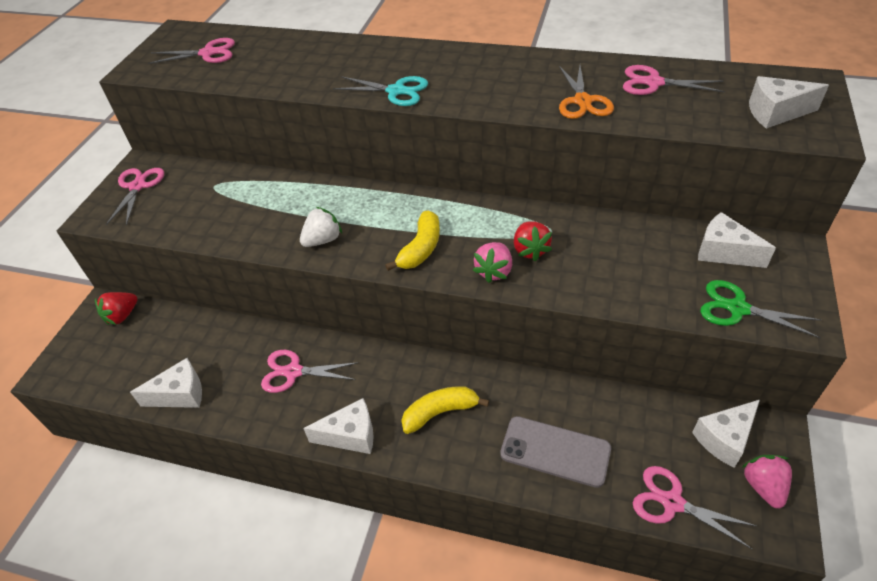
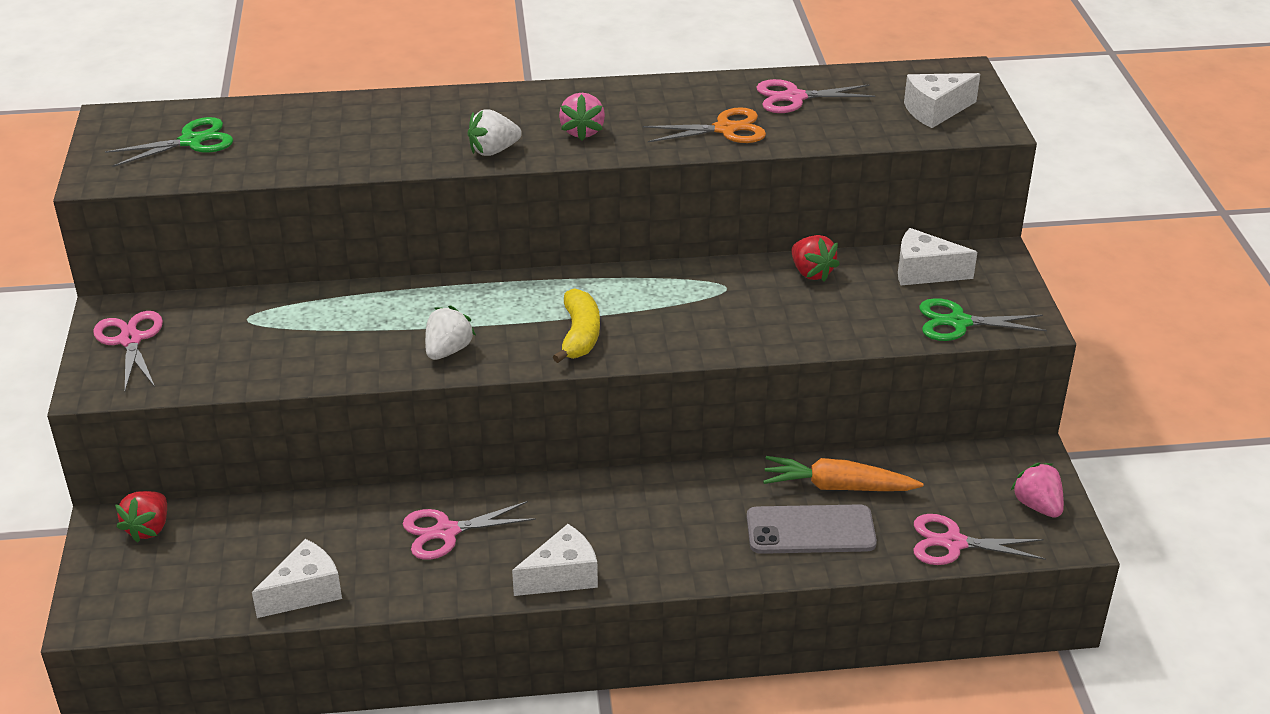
camera: 25 degrees left, 10 degrees down
(208, 53) = (191, 141): pink scissors -> green scissors
(396, 91) = (493, 151): turquoise scissors -> white strawberry
(440, 412) = (659, 527): yellow banana -> none
(494, 271) = (681, 341): pink strawberry -> pink strawberry (582, 131)
(530, 250) = (711, 311): red strawberry -> red strawberry (811, 272)
(582, 101) = (725, 129): orange scissors -> orange scissors turned 75 degrees counterclockwise
(593, 415) = (837, 487): none -> orange carrot
(724, 438) = (984, 474): white cheese -> none

